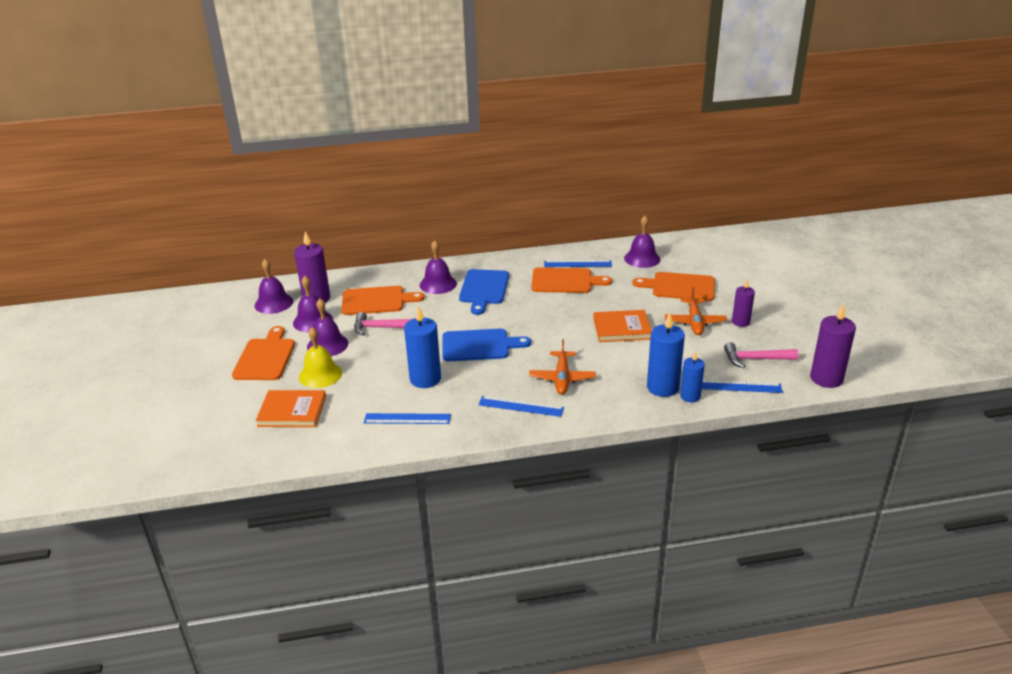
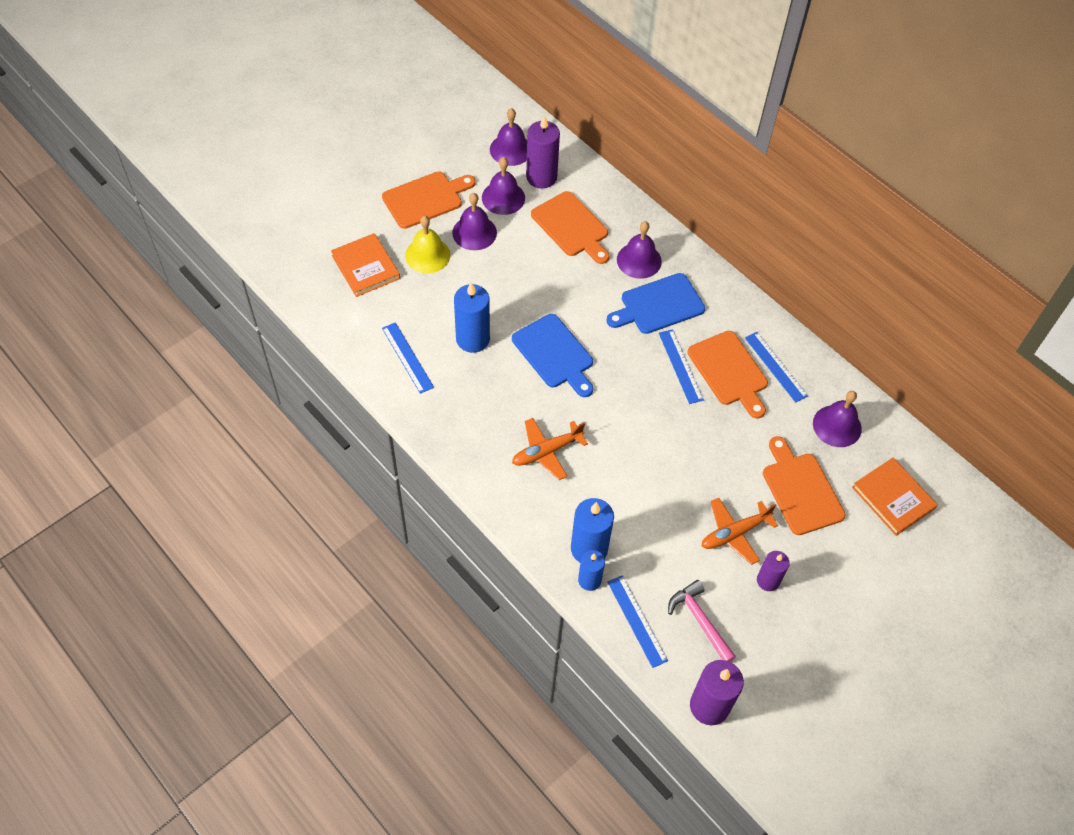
camera: 55 degrees right, 25 degrees up
(381, 328) = (529, 258): pink hammer -> none
(521, 406) = (480, 438): blue ruler -> blue ruler (680, 366)
(622, 328) = (672, 467): orange book -> orange book (893, 498)

